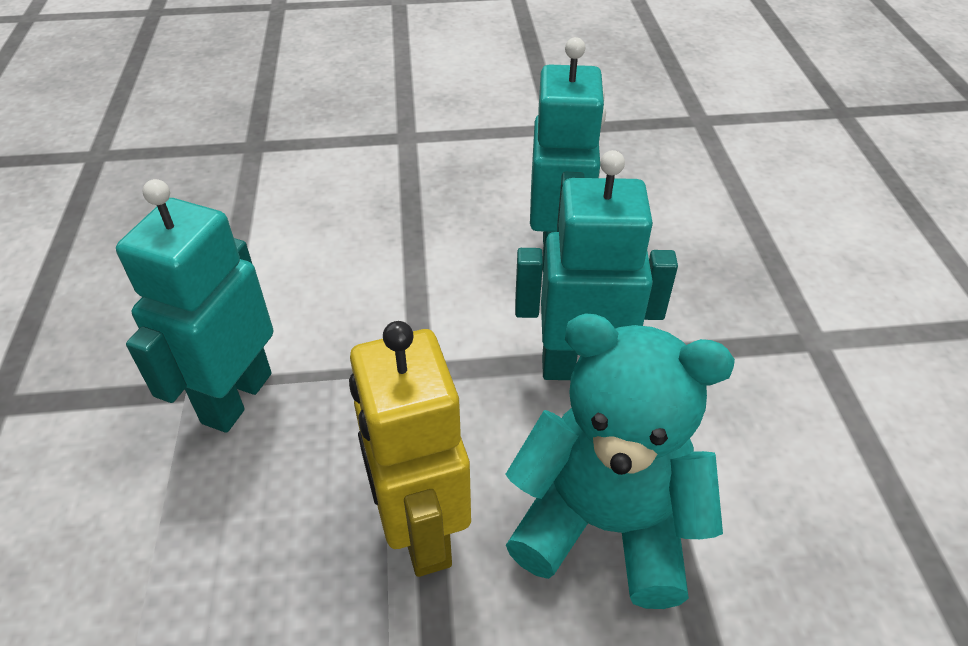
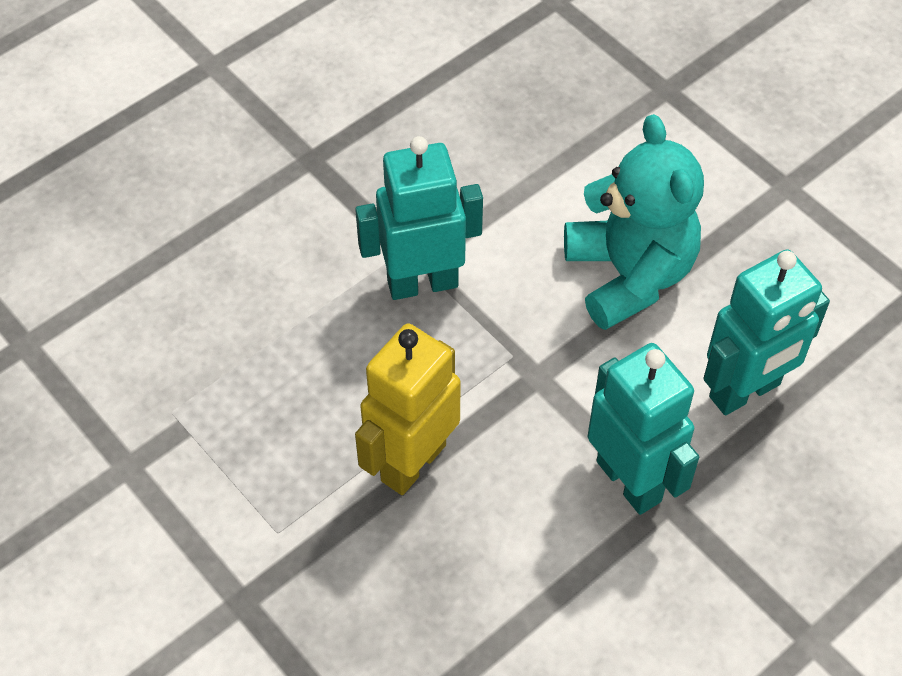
camera: 55 degrees right, 10 degrees up
(605, 523) = (504, 569): turquoise teddy bear -> turquoise teddy bear (629, 275)

